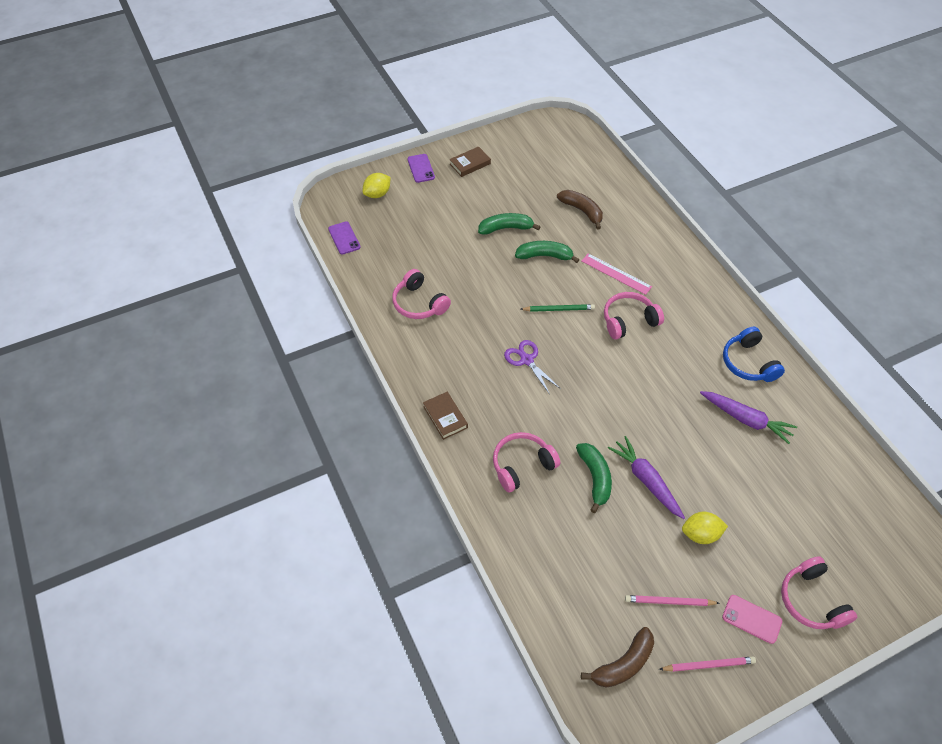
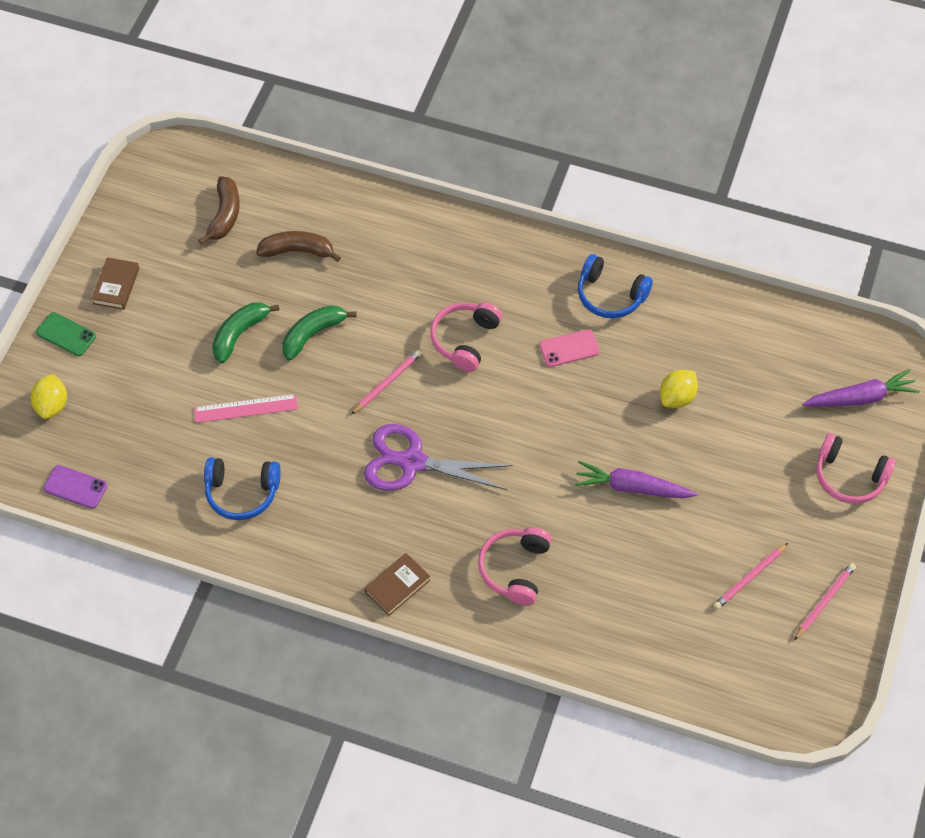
camera: 45 degrees left, 5 degrees up
(419, 303) = (242, 492): pink headphones -> blue headphones
(421, 168) = (66, 334): purple phone -> green phone
(445, 417) = (397, 586): brown book -> brown book turned 60 degrees counterclockwise
(527, 360) = (412, 462): purple scissors -> purple scissors, size x1.64
(558, 309) = (387, 382): green pencil -> pink pencil
(595, 478) = (588, 524): green banana -> none
(616, 273) = (403, 297): pink ruler -> pink ruler (246, 408)
(623, 664) = (764, 662): brown banana -> brown banana (225, 215)
(700, 534) = (719, 496): yellow lemon -> yellow lemon (677, 397)
(746, 419) = (659, 355): purple carrot -> purple carrot (860, 398)
(751, 619) = (821, 533): pink phone -> pink phone (569, 348)

